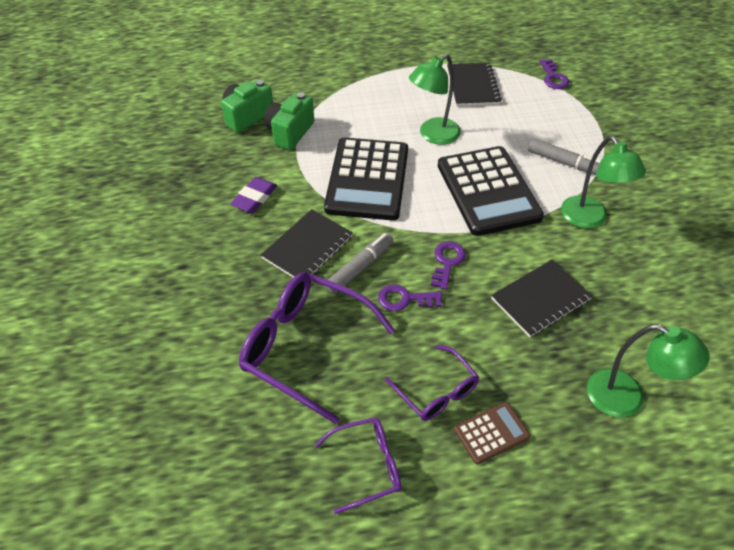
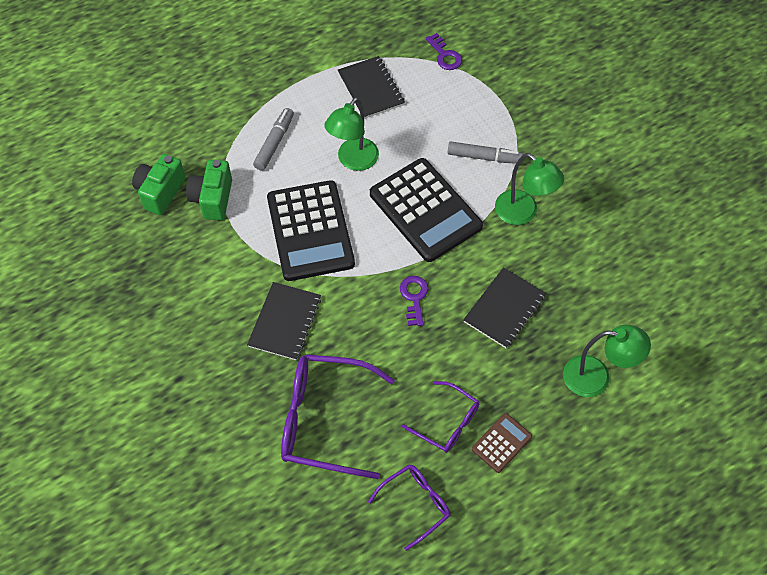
camera: 20 degrees left, 10 degrees up
(254, 198) = (212, 285): purple eraser -> none
(360, 267) = (340, 327): grey marker -> grey marker (274, 143)
(404, 299) = (391, 346): purple key -> none

